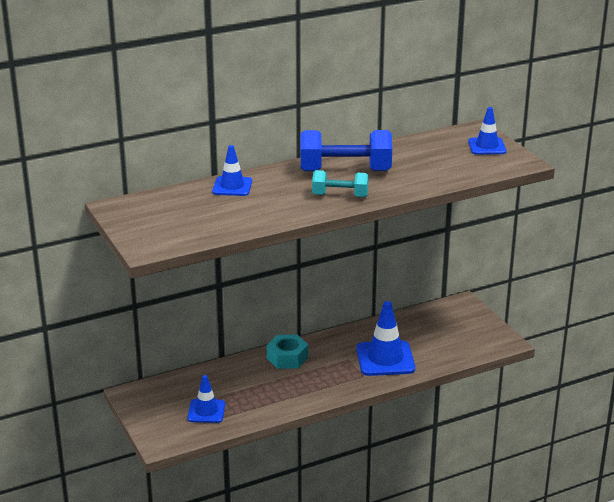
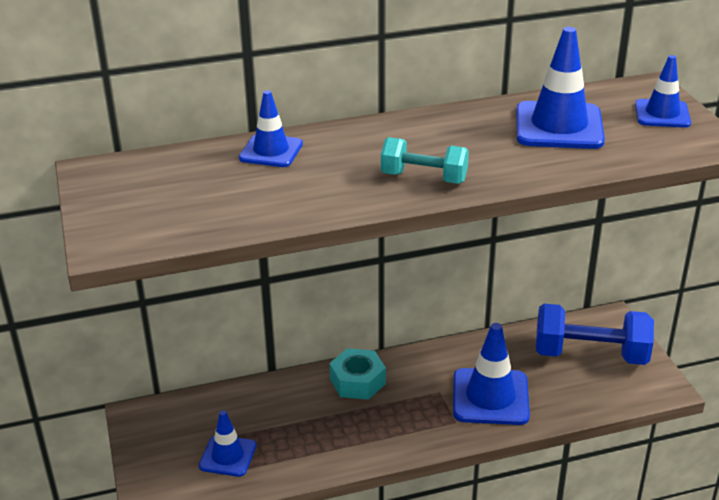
camera: 10 degrees right, 5 degrees up
(345, 171) = (442, 138): blue dumbbell -> blue dumbbell (590, 354)
(420, 158) = (559, 126): none -> blue traffic cone

